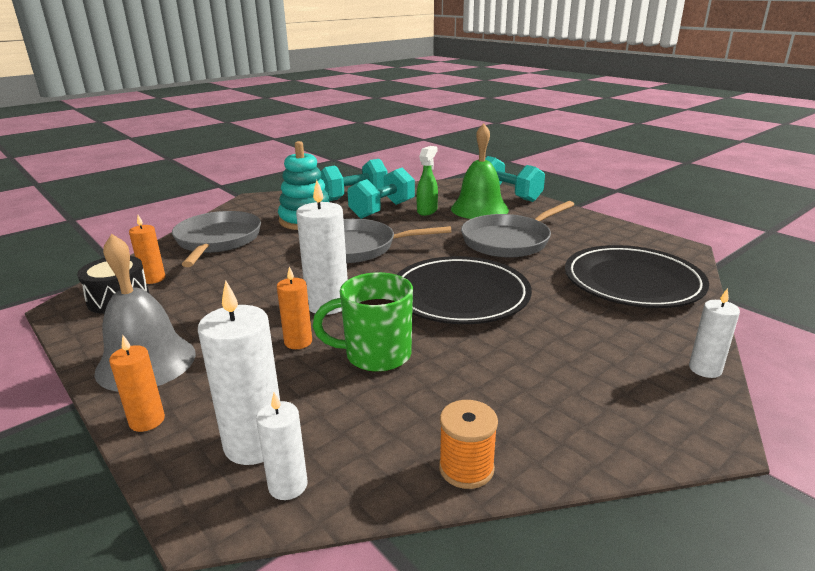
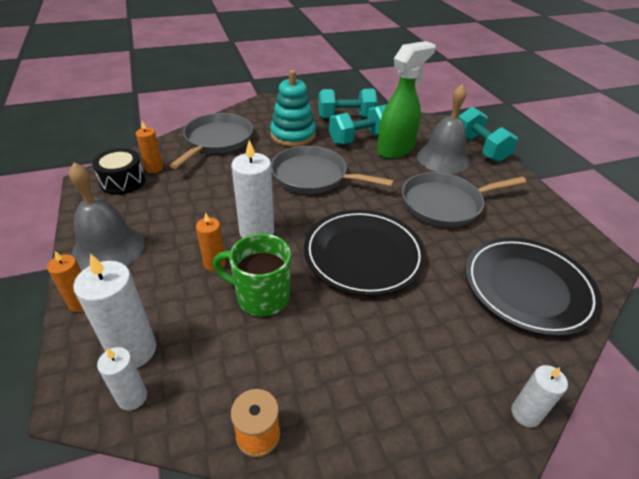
camera: 20 degrees right, 15 degrees up
(427, 211) = (396, 149): green spray bottle -> green spray bottle, size x1.80
(479, 209) = (443, 158): green bell -> grey bell

